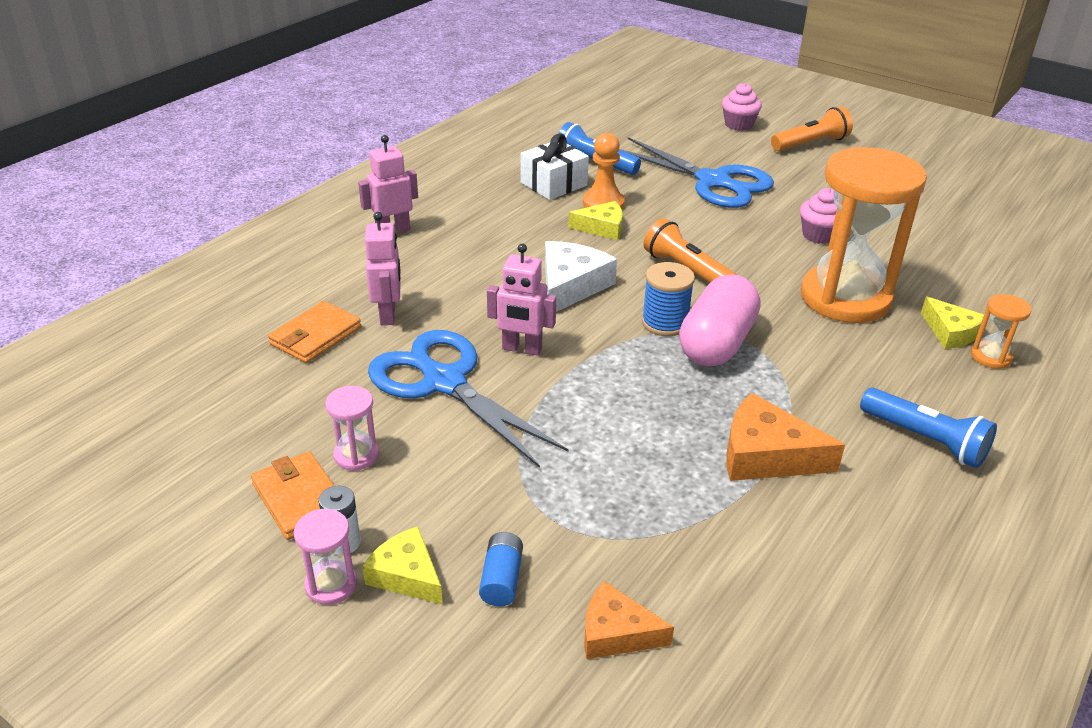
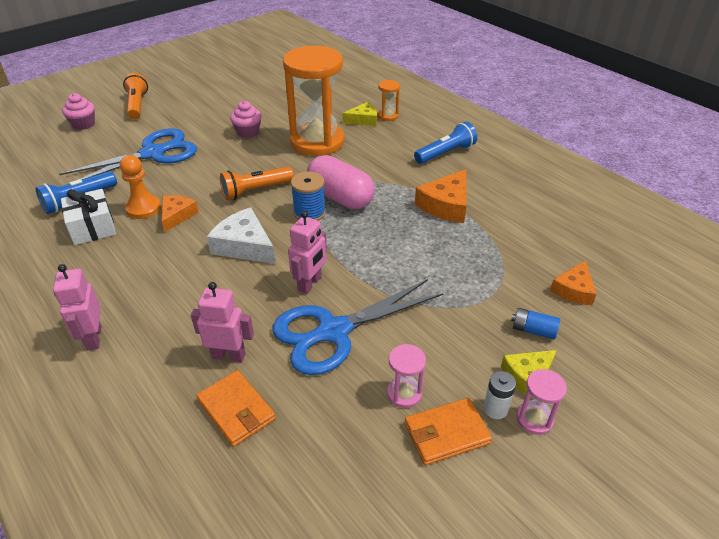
camera: 75 degrees left, 5 degrees up
(602, 228) = (177, 215): yellow cheese -> orange cheese

